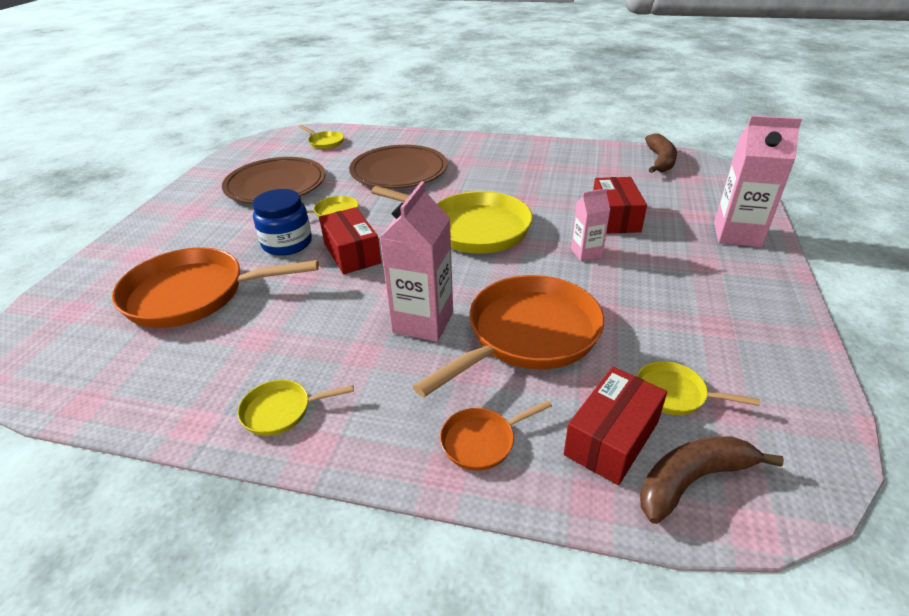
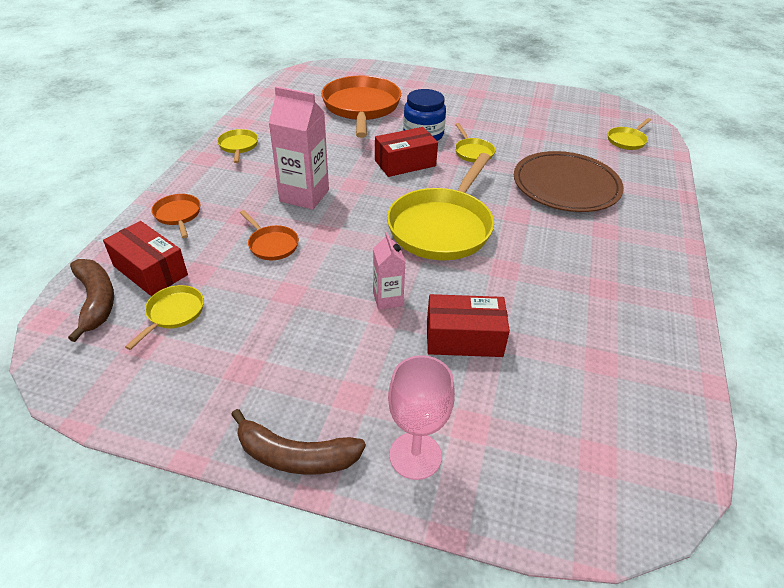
camera: 90 degrees right, 5 degrees up
(275, 184) = (524, 122): brown plate -> none
(527, 335) = (271, 244): orange pan -> orange pan, size x0.45
(660, 161) = (655, 434): brown banana -> brown banana (295, 455)
(737, 235) = (415, 455): pink carton -> pink goblet

